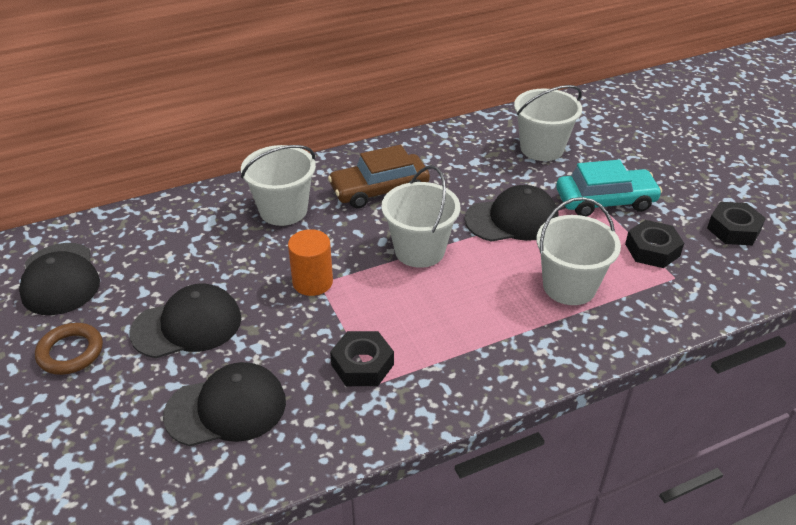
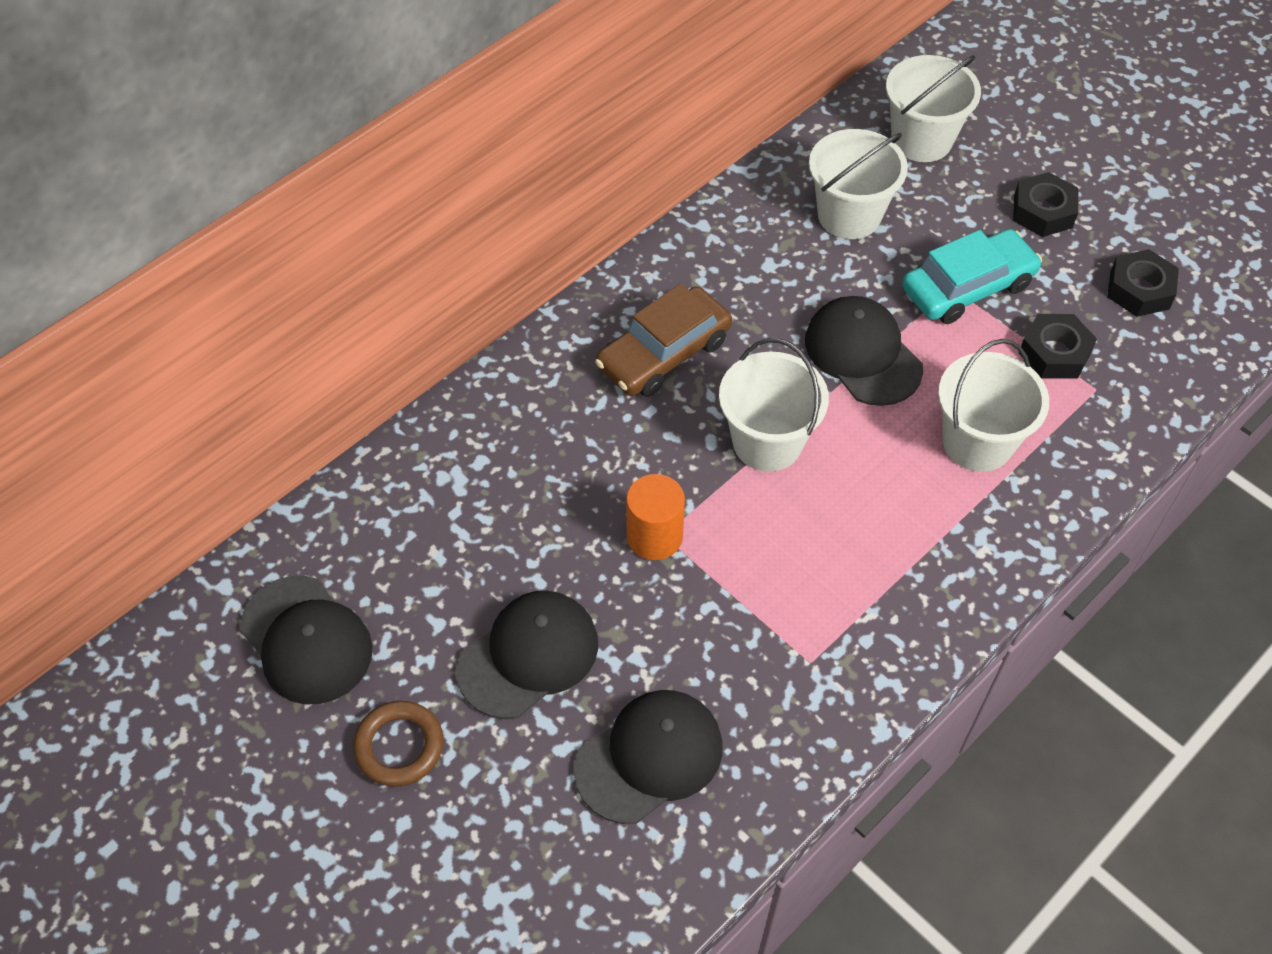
camera: 20 degrees left, 15 degrees up
(283, 210) = (550, 429): white bucket -> white bucket (921, 140)
(362, 364) = (781, 640): black nut -> black nut (1043, 211)
(512, 219) = (862, 354): black cap -> black cap turned 90 degrees counterclockwise

